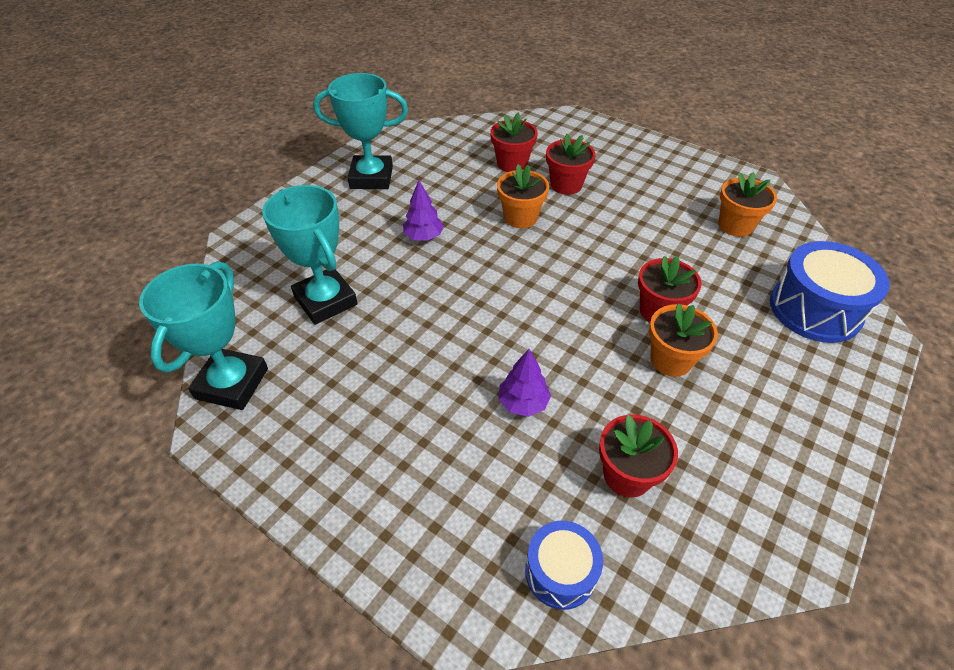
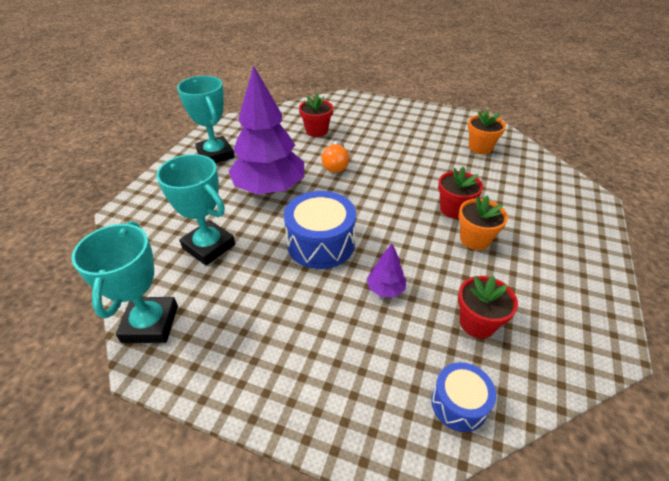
camera: 15 degrees left, 5 degrees down
(371, 177) = (215, 155): turquoise trophy -> turquoise trophy turned 75 degrees clockwise
(423, 237) = (270, 189): purple tree -> purple tree, size x2.39
(520, 217) = (336, 165): orange flower pot -> orange light bulb
(566, 185) = (359, 139): red flower pot -> none
(815, 309) = (550, 190): blue drum -> blue drum (321, 243)

